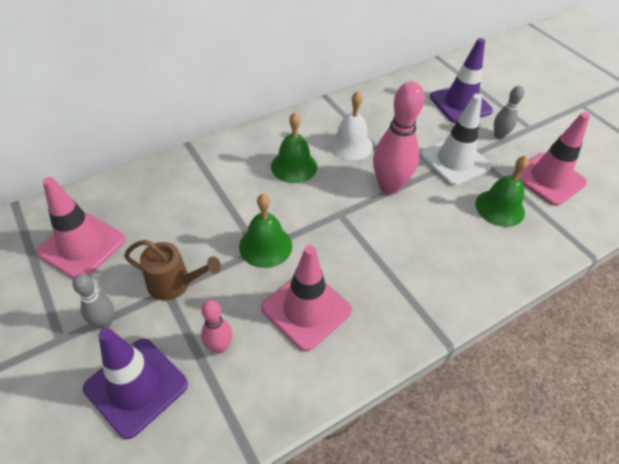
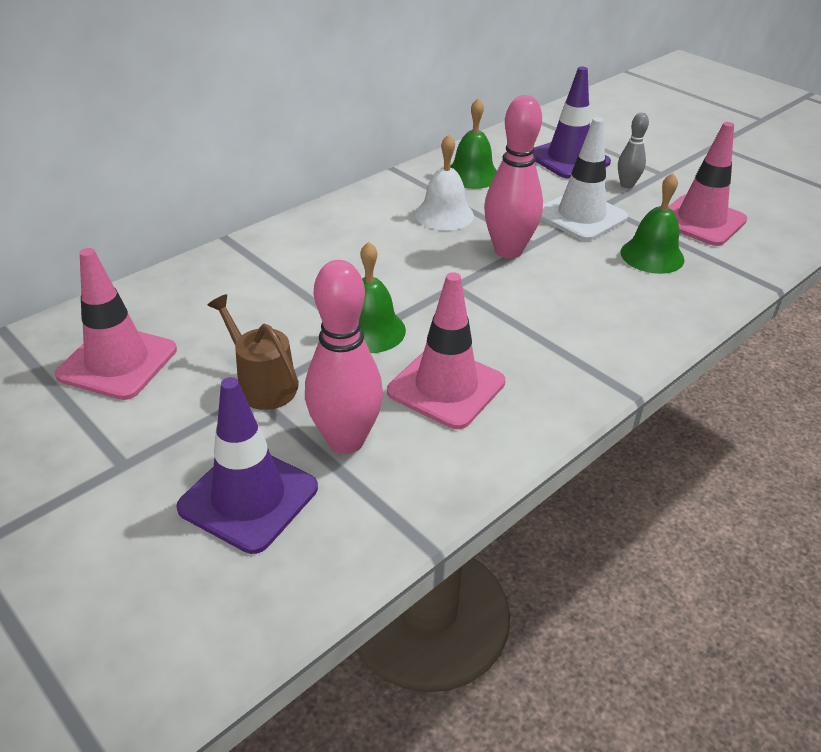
camera: 10 degrees left, 10 degrees down
(104, 322) = (180, 438): grey bowling pin -> none
(174, 284) = (262, 385): brown watering can -> brown watering can turned 135 degrees counterclockwise
(219, 346) = (346, 440): pink bowling pin -> pink bowling pin, size x1.87
(294, 166) = (378, 244): green bell -> green bell (472, 175)

